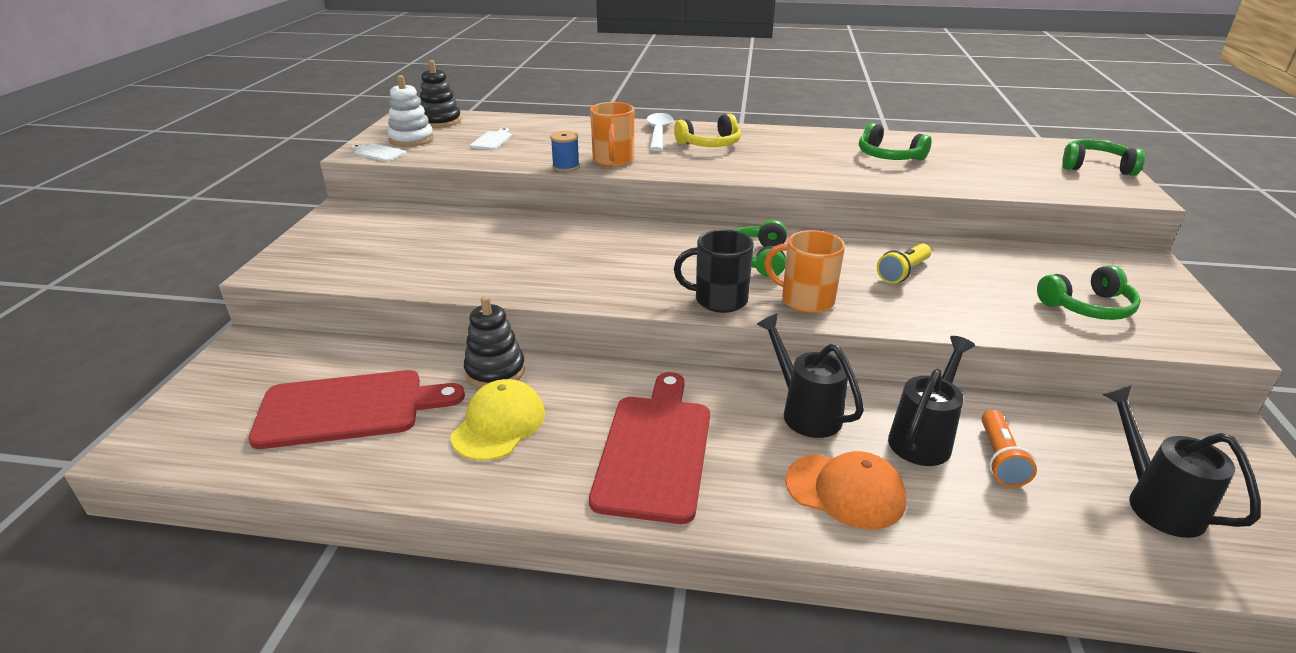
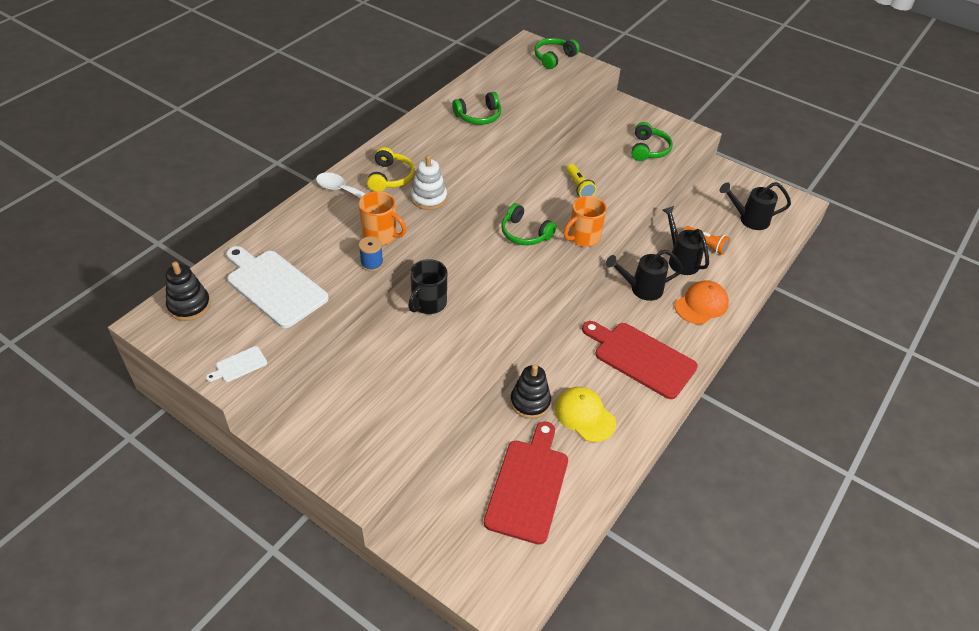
camera: 65 degrees left, 15 degrees up
(411, 139) = (223, 336): white stacking toy -> white stacking toy (429, 198)
(492, 140) = (274, 286): white cutting board -> white cutting board, size x2.32
(719, 300) = (561, 270): black mug -> black mug (428, 303)

